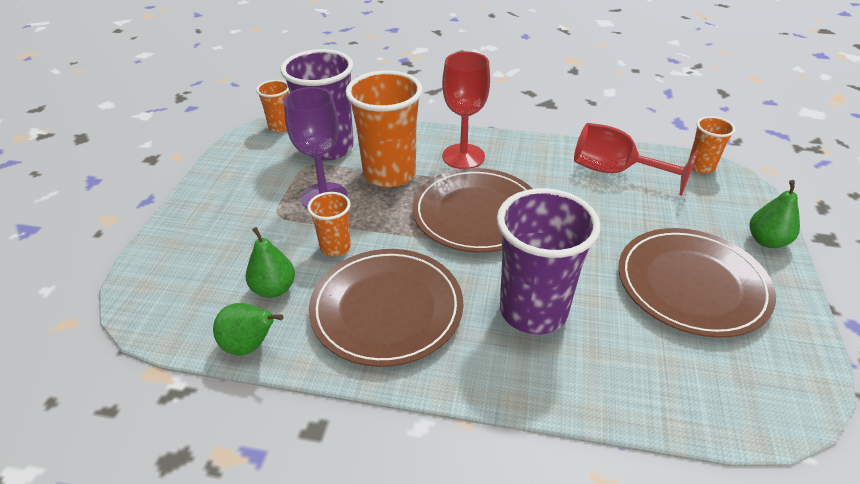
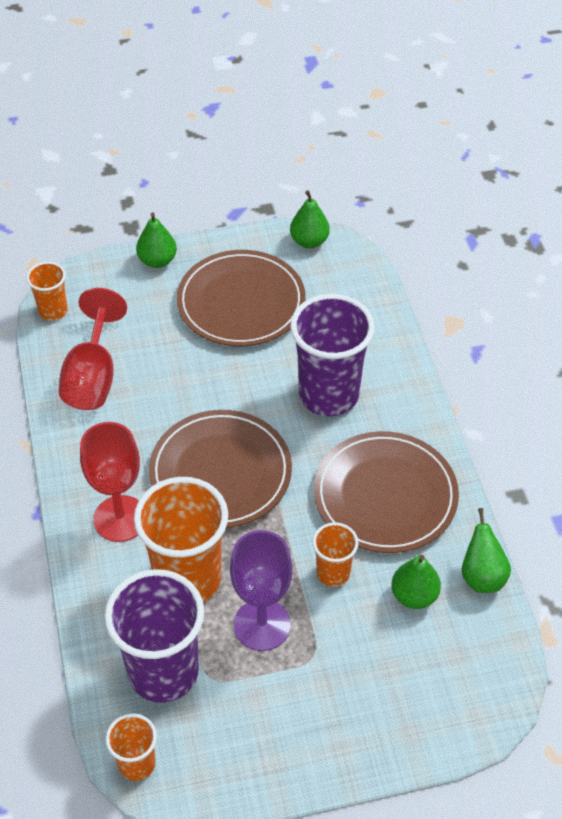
camera: 115 degrees left, 10 degrees up
(799, 380) = (309, 241): none -> green pear

